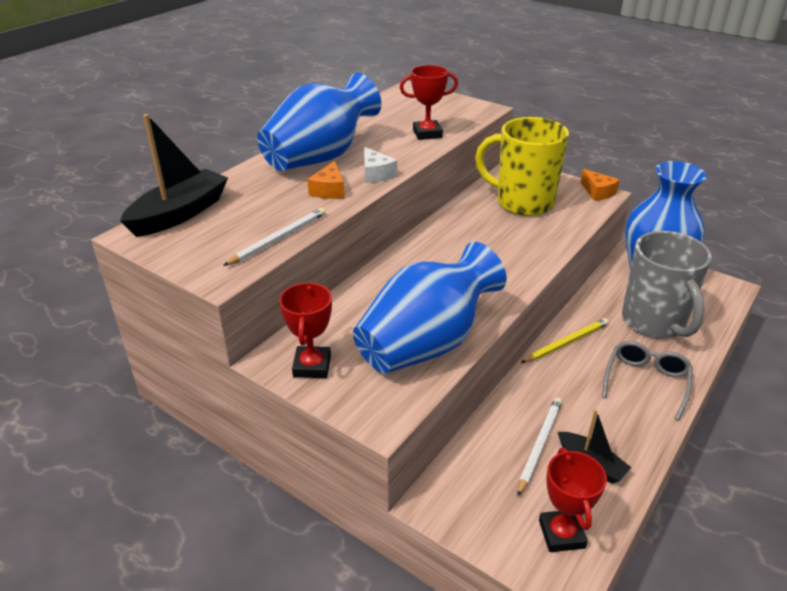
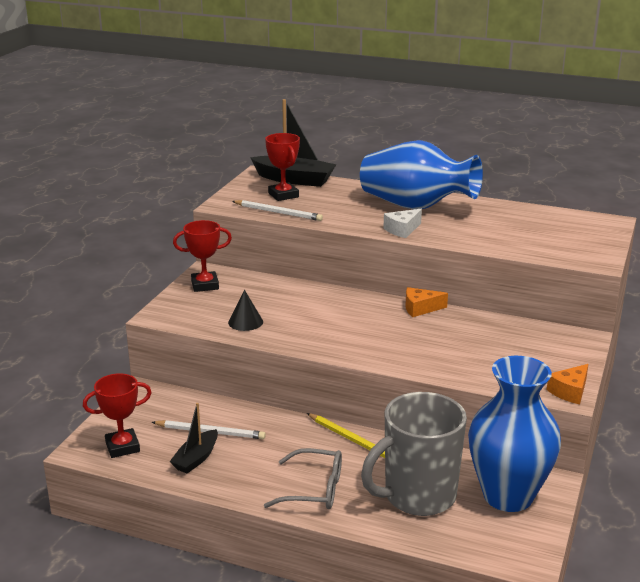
camera: 75 degrees right, 10 degrees down
(329, 190) = (361, 217): orange cheese -> orange cheese (420, 308)
(426, 344) = (245, 322): blue vase -> black cone
(427, 134) = (504, 241): red trophy -> red trophy (283, 195)
(523, 202) = (505, 347): yellow mug -> none

